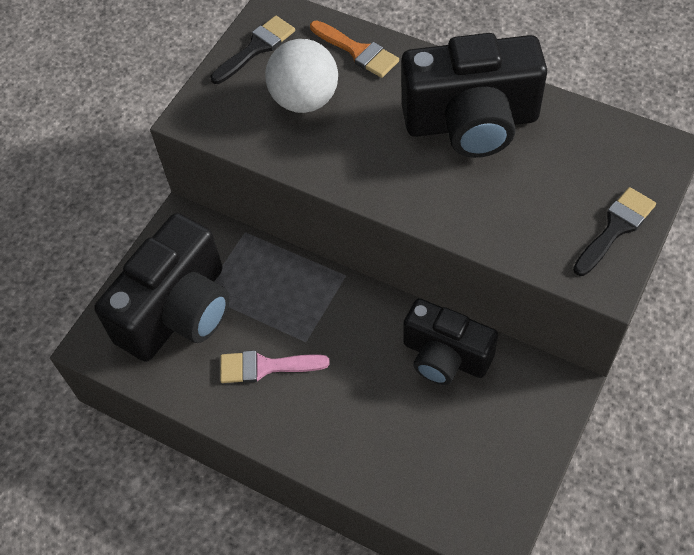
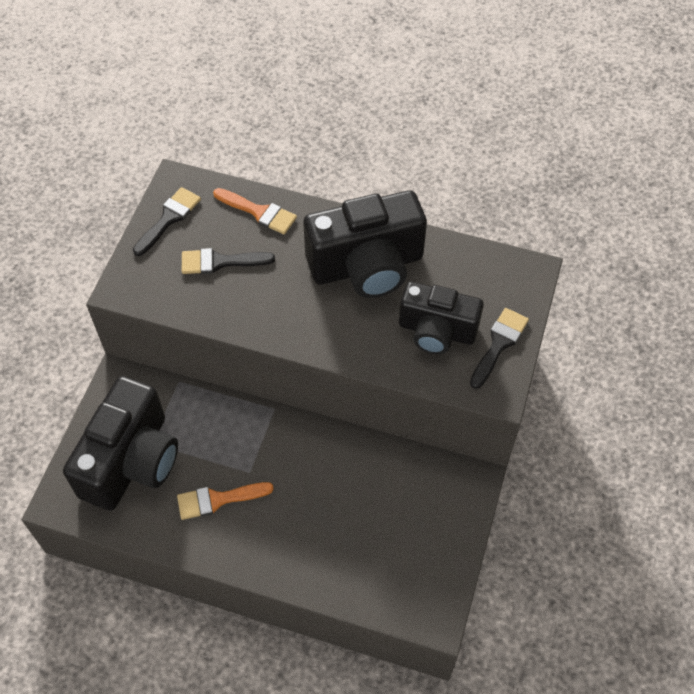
camera: 15 degrees left, 0 degrees up
(265, 367) = (218, 499): pink brush -> orange brush
(304, 100) = (220, 262): white ball -> black brush
(445, 356) = (371, 468): black camera -> black camera (436, 331)

